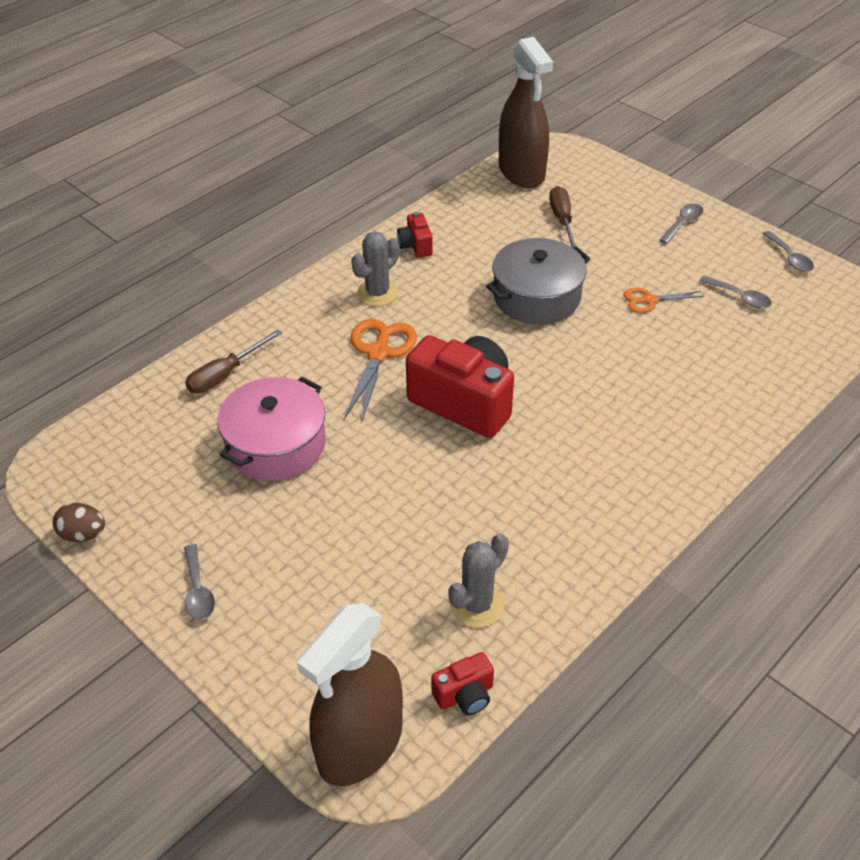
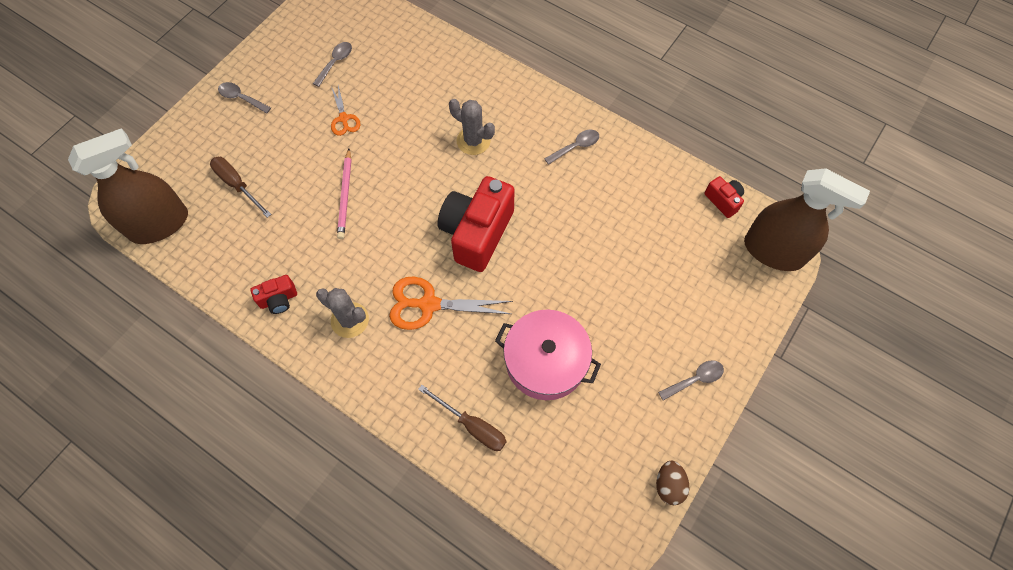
camera: 100 degrees left, 20 degrees up
(477, 605) = (658, 202): grey cactus -> grey cactus (473, 141)
(536, 297) = (345, 195): grey pot -> pink pencil
(562, 220) = (237, 185): brown screwdriver -> brown screwdriver turned 60 degrees clockwise
(790, 258) = (285, 31): grey spoon -> grey spoon (576, 146)

